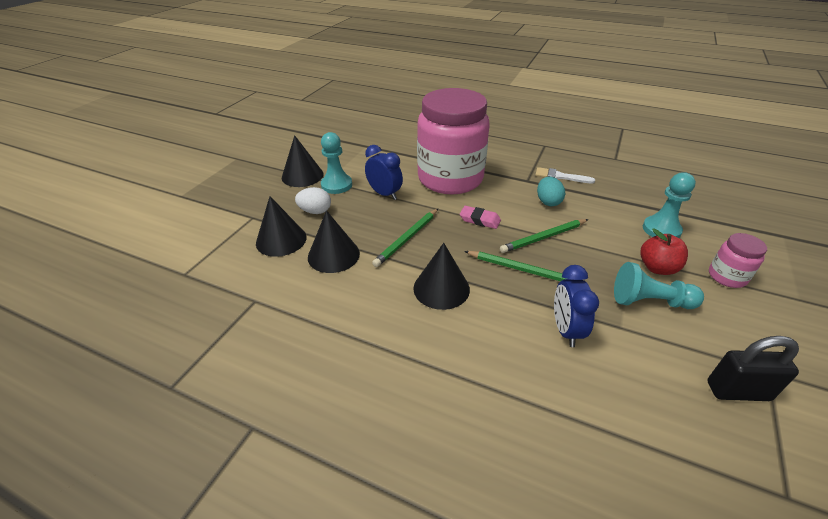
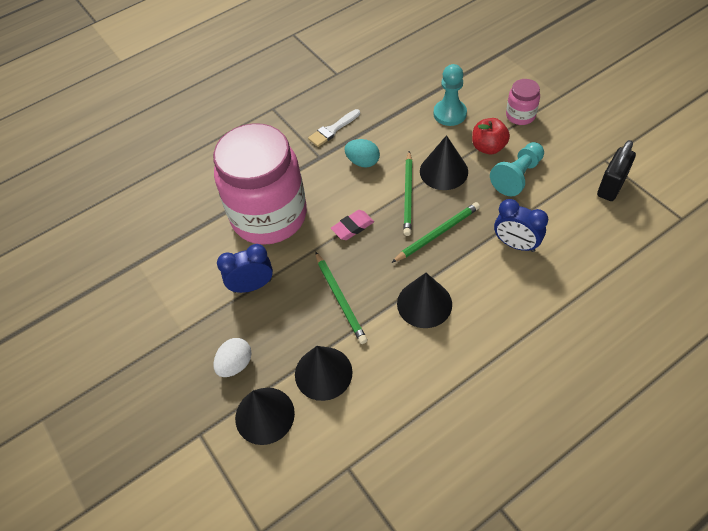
camera: 55 degrees left, 15 degrees up
(302, 175) = (150, 354): black cone -> black cone (443, 171)
(336, 185) = (199, 325): turquoise pawn -> none

